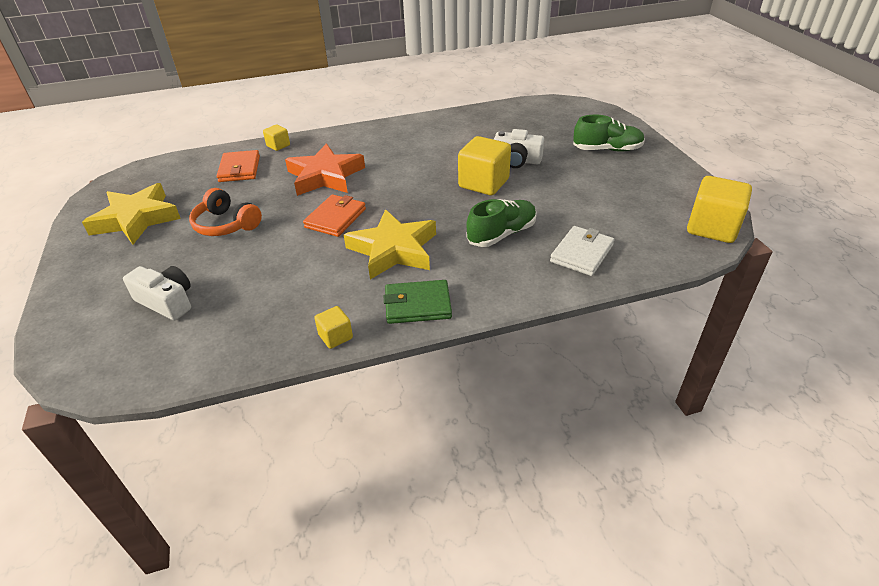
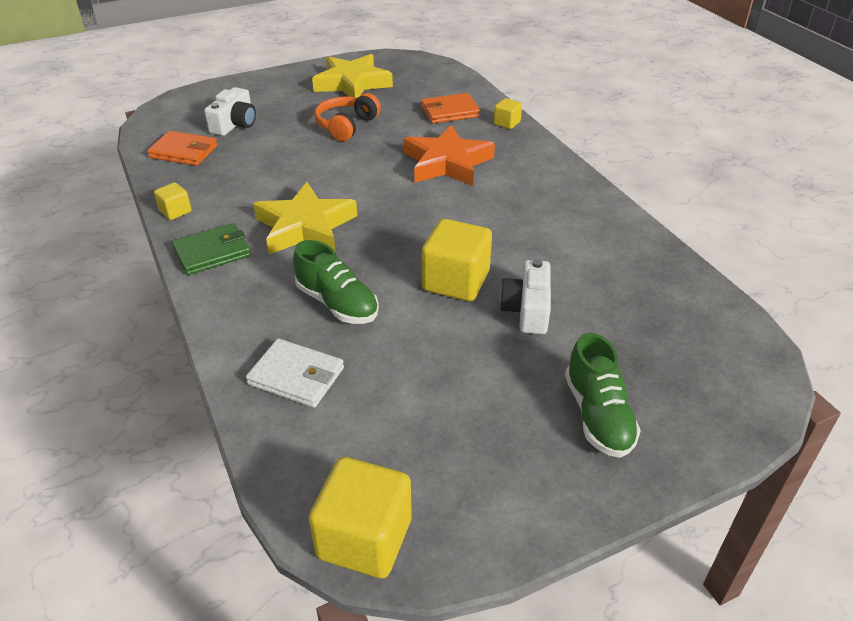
camera: 80 degrees right, 0 degrees up
(335, 218) = (362, 183): orange wallet -> orange wallet (183, 152)
(418, 305) = (212, 252): green wallet -> green wallet turned 75 degrees clockwise

